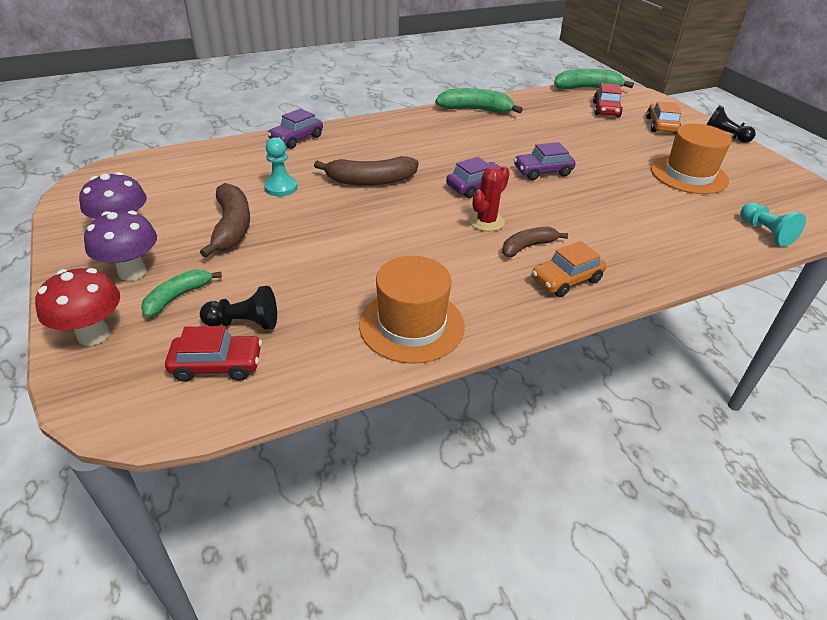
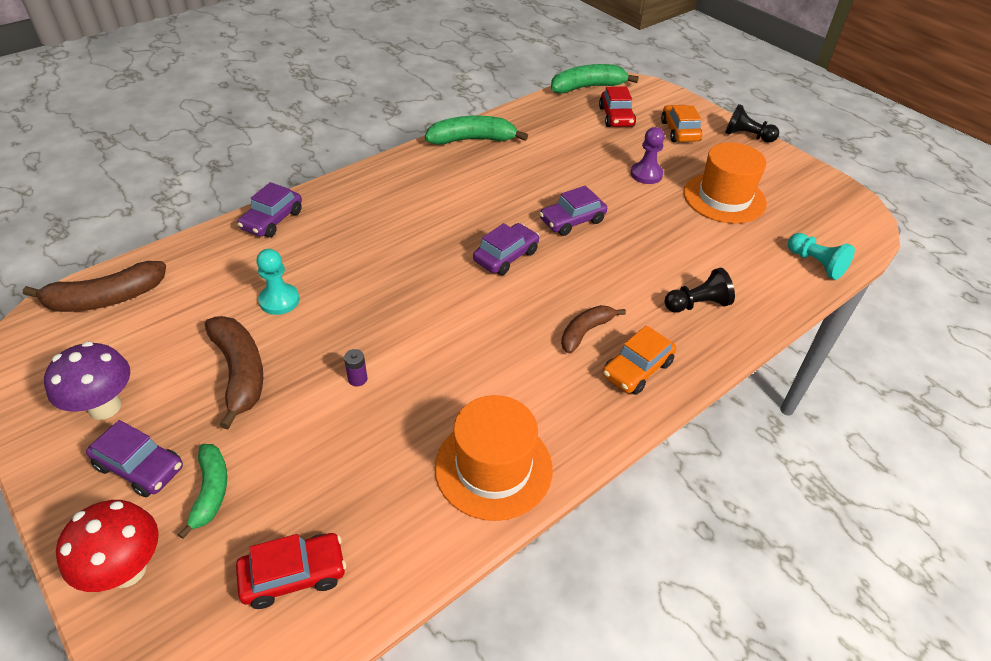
camera: 15 degrees left, 5 degrees up
(132, 272) = (140, 467): purple mushroom -> purple car
(177, 297) = (211, 491): green banana -> green banana turned 150 degrees clockwise
(244, 323) = (305, 509): black pawn -> black pawn (697, 304)
(321, 246) = (357, 379): none -> purple battery
(371, 181) = (383, 270): brown banana -> brown banana (106, 299)
(486, 221) = (531, 305): red cactus -> none
(620, 150) = (646, 174): none -> purple pawn

